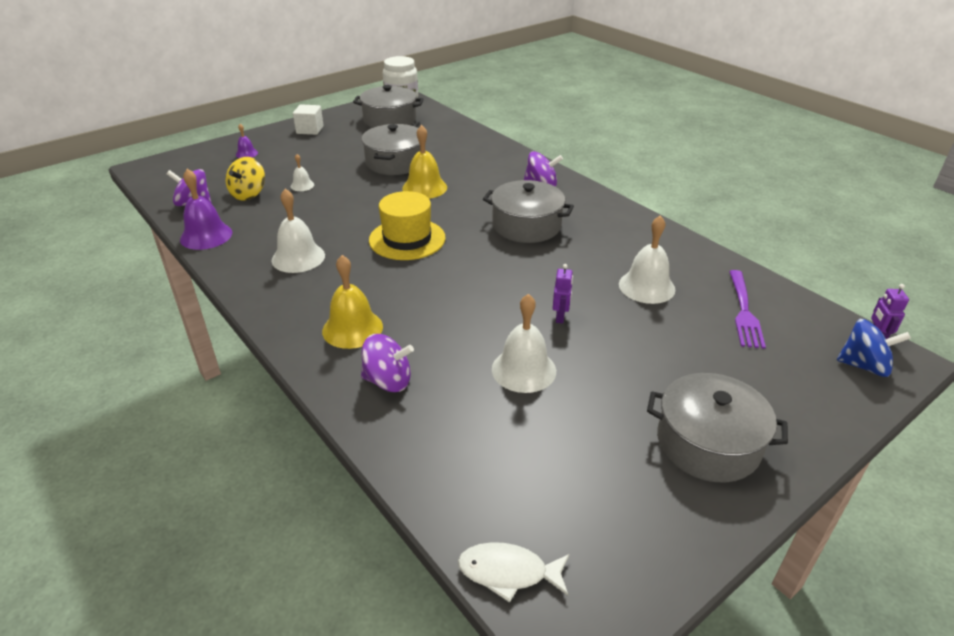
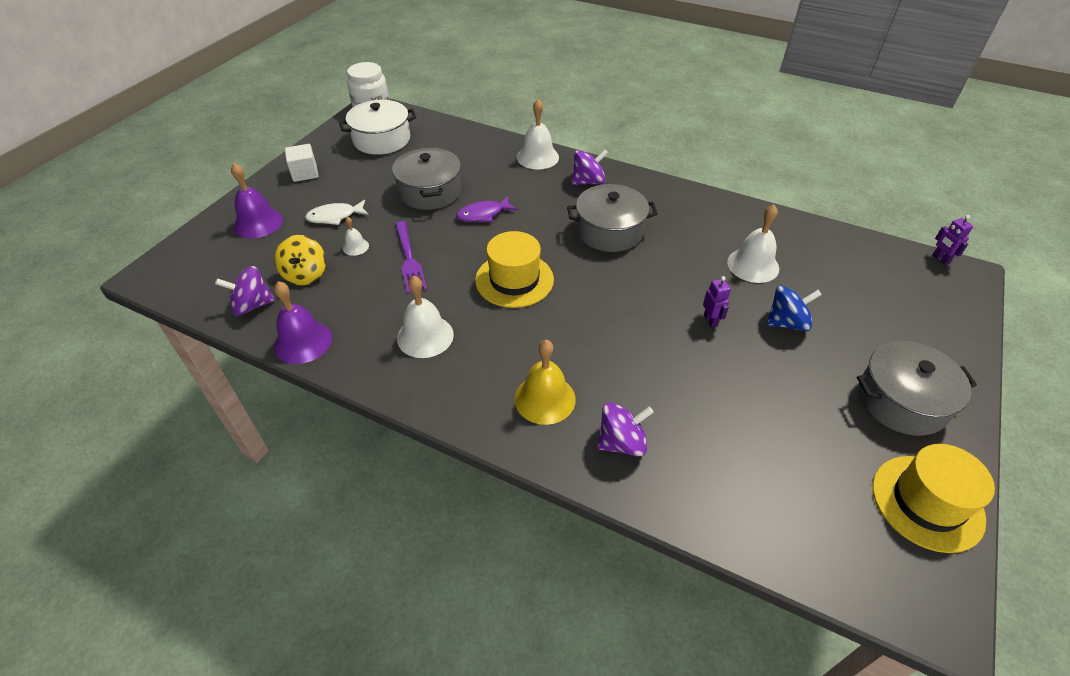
camera: 25 degrees left, 10 degrees up
(246, 154) = (258, 223): purple bell -> purple bell, size x1.91
(390, 120) = (381, 139): grey pot -> white pot
(424, 188) = (483, 214): yellow bell -> purple fish
(508, 572) = (856, 583): white fish -> white fish (335, 216)
(524, 370) = (722, 385): white bell -> white bell (537, 157)
(653, 538) = (927, 502): none -> yellow hat
(743, 311) = (838, 265): purple fork -> purple fork (409, 259)
(864, 366) = (949, 288): blue spinning top -> blue spinning top (787, 323)

